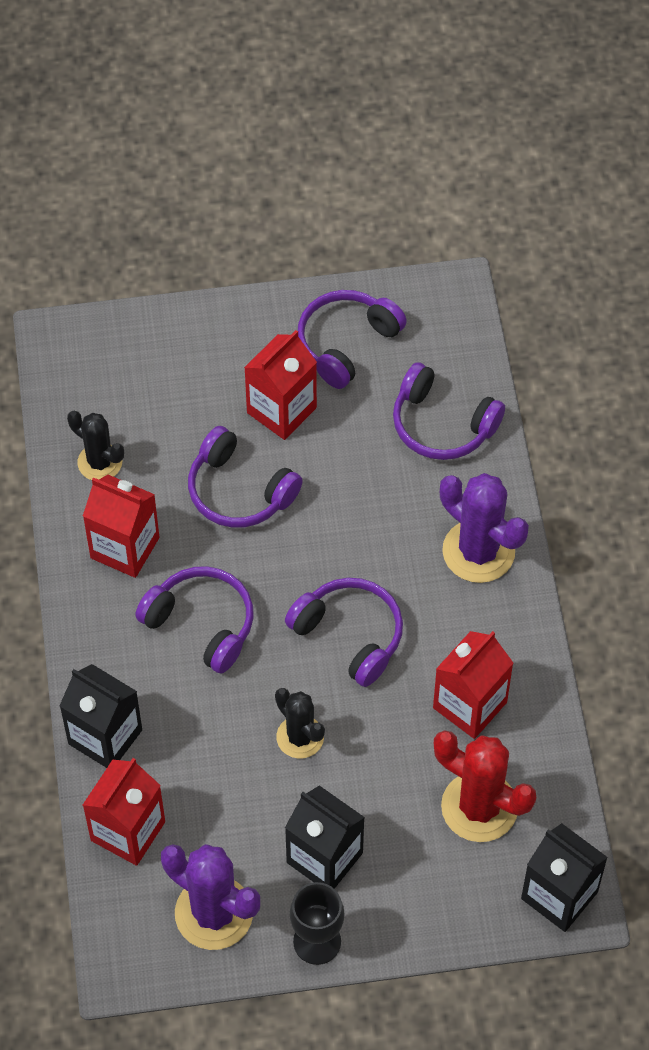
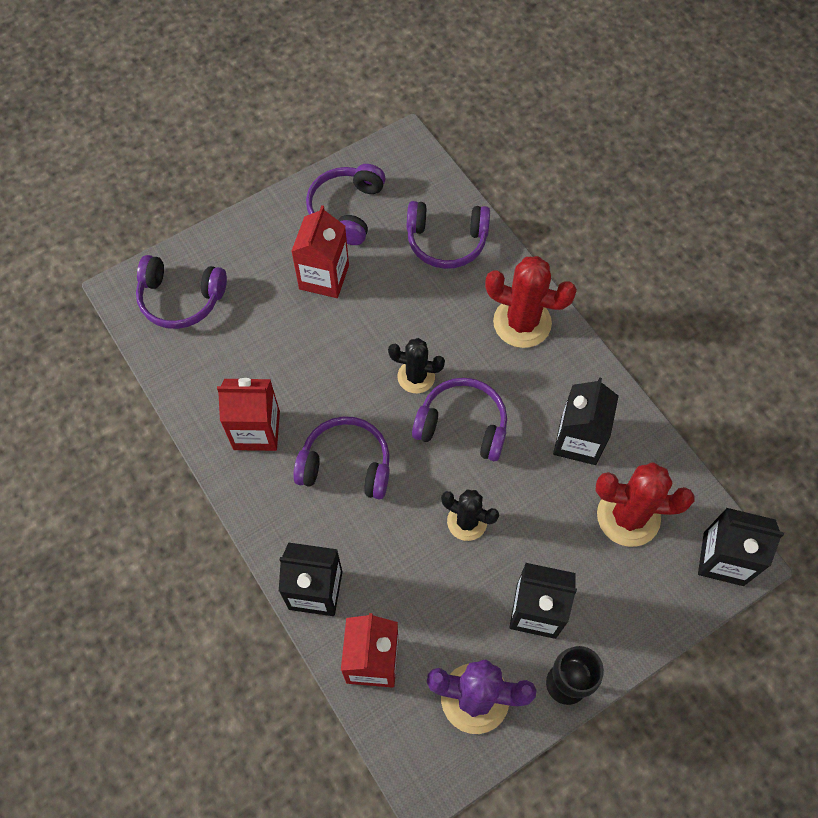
camera: 25 degrees left, 5 degrees up
(100, 462) = (204, 372): black cactus -> black cactus (416, 377)
(239, 491) = (323, 350): purple headphones -> purple headphones (181, 299)
(470, 705) = (578, 440): red carton -> black carton
(478, 551) = (522, 322): purple cactus -> red cactus

